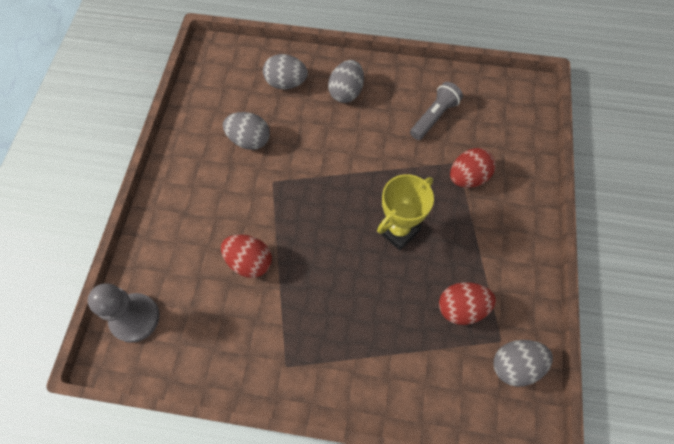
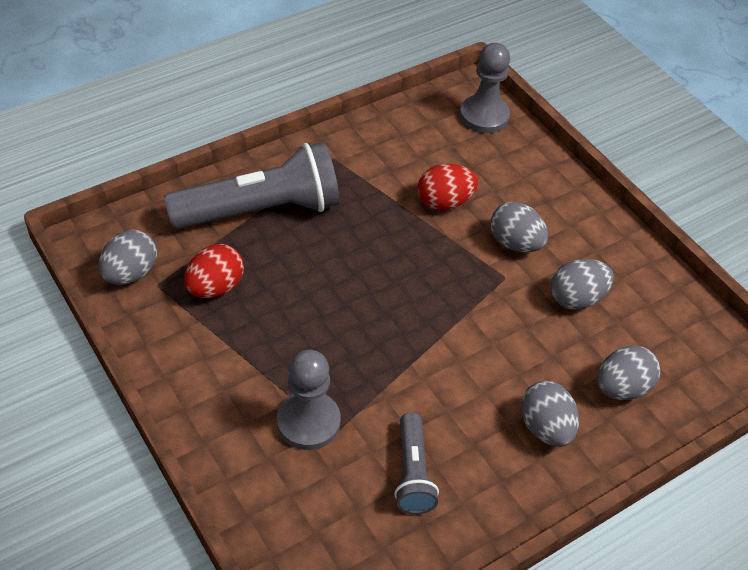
camera: 135 degrees right, 15 degrees down
(241, 198) = (515, 243): none -> grey egg
(381, 353) = (261, 211): none -> grey flashlight
(398, 230) = (336, 315): yellow trophy -> none
(468, 177) = (308, 422): red egg -> grey pawn

